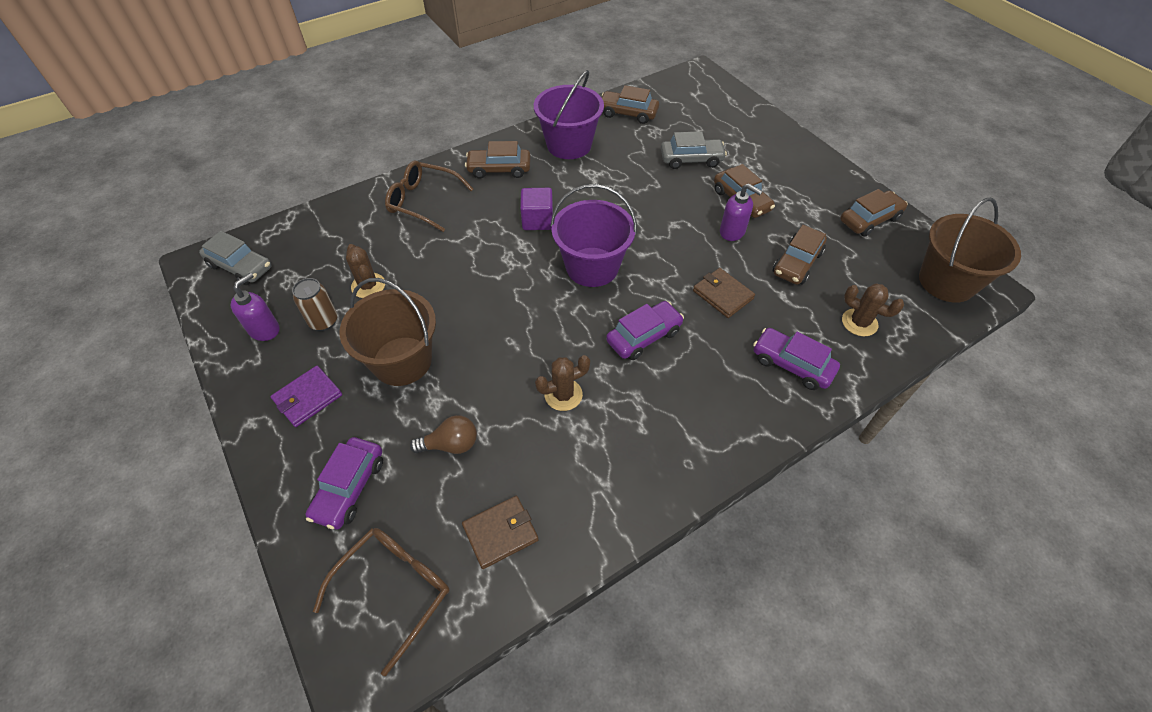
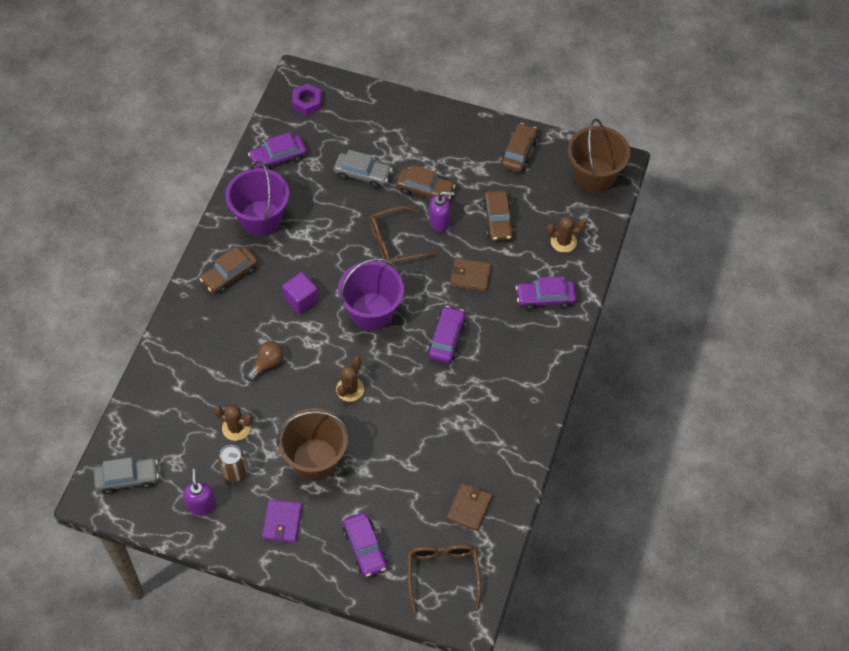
camera: 40 degrees left, 5 degrees up
(423, 201) = (202, 339): brown glasses -> brown glasses (395, 242)
(451, 444) = (396, 484): brown light bulb -> brown light bulb (267, 364)
(563, 395) = (432, 410): brown cactus -> brown cactus (350, 389)
(628, 113) = (278, 158): brown car -> purple car
(691, 91) = (307, 102): none -> purple nut
(691, 159) = (362, 174): grey car -> grey car turned 60 degrees clockwise

